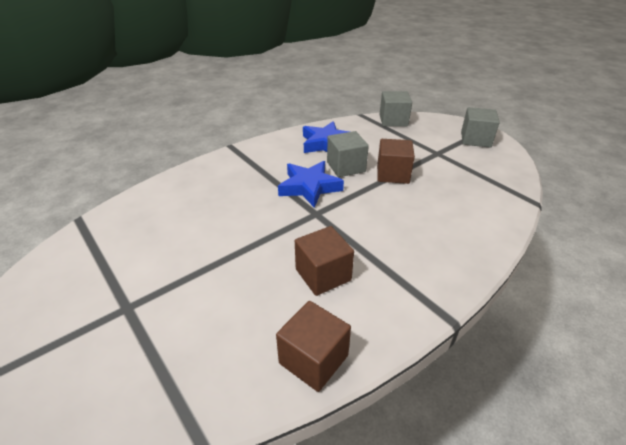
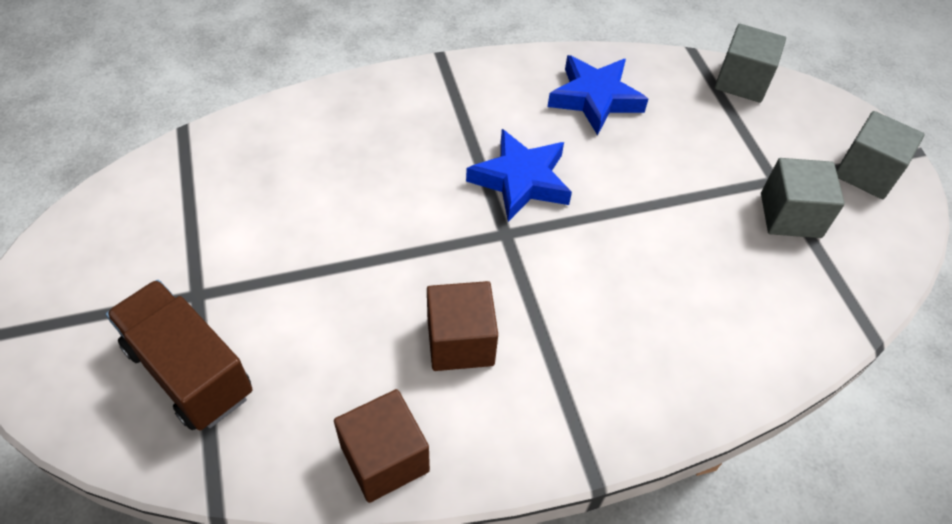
camera: 20 degrees right, 15 degrees up
(141, 357) = (189, 371): none -> brown truck
(346, 167) = (600, 158): grey cube -> grey cube (790, 215)
(392, 174) = (668, 199): brown cube -> none

